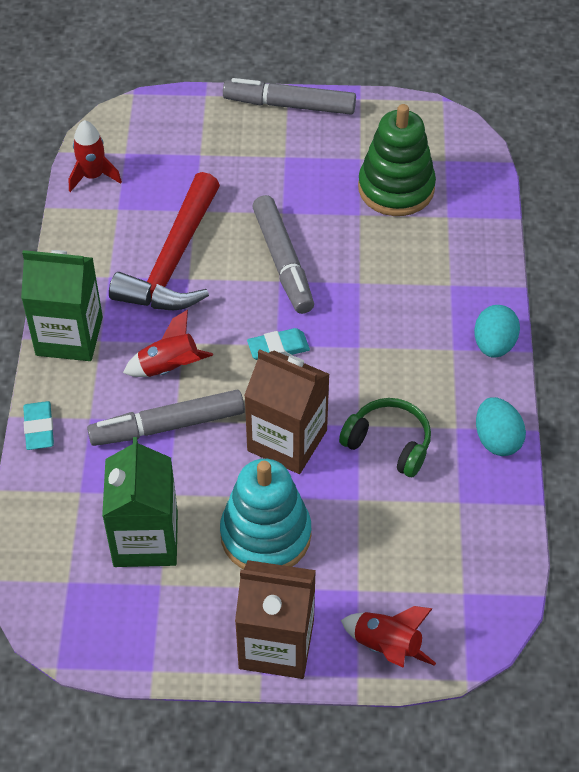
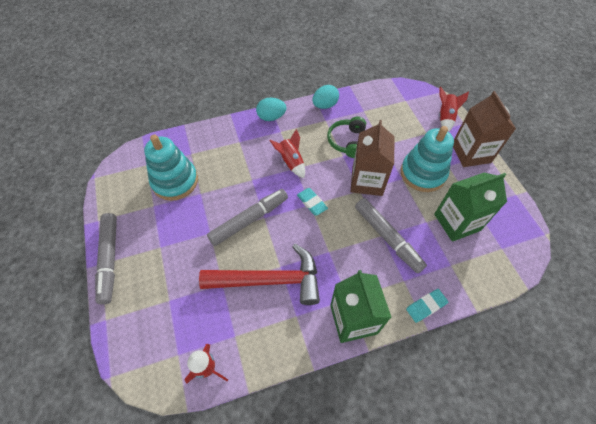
camera: 110 degrees left, 5 degrees up
(169, 367) = (349, 251): red rocket -> red rocket (291, 162)
(396, 188) = (175, 181): green stacking toy -> turquoise stacking toy

